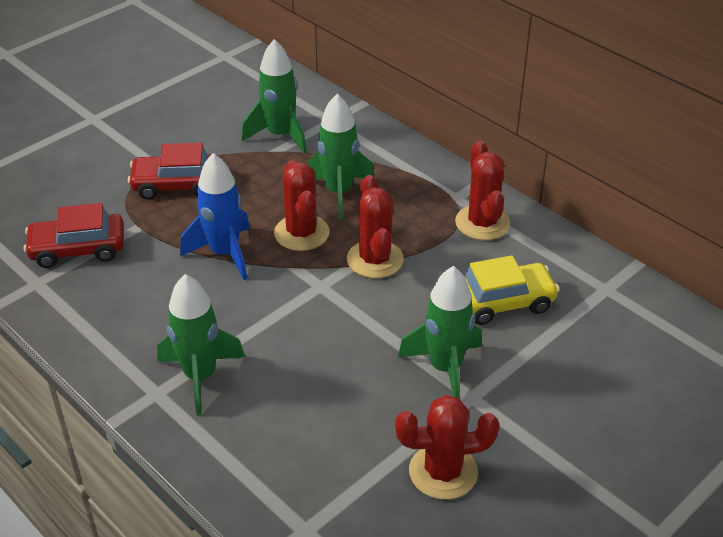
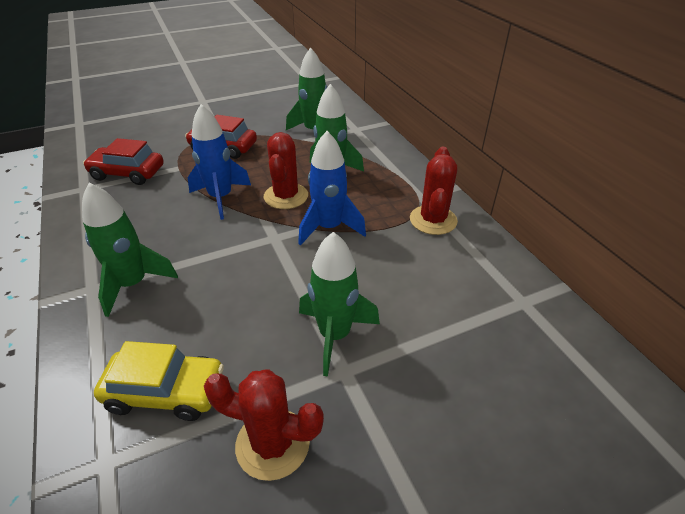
camera: 20 degrees right, 0 degrees up
(375, 259) = (329, 228): red cactus -> blue rocket
(503, 302) = (419, 289): yellow car -> yellow car (166, 392)

